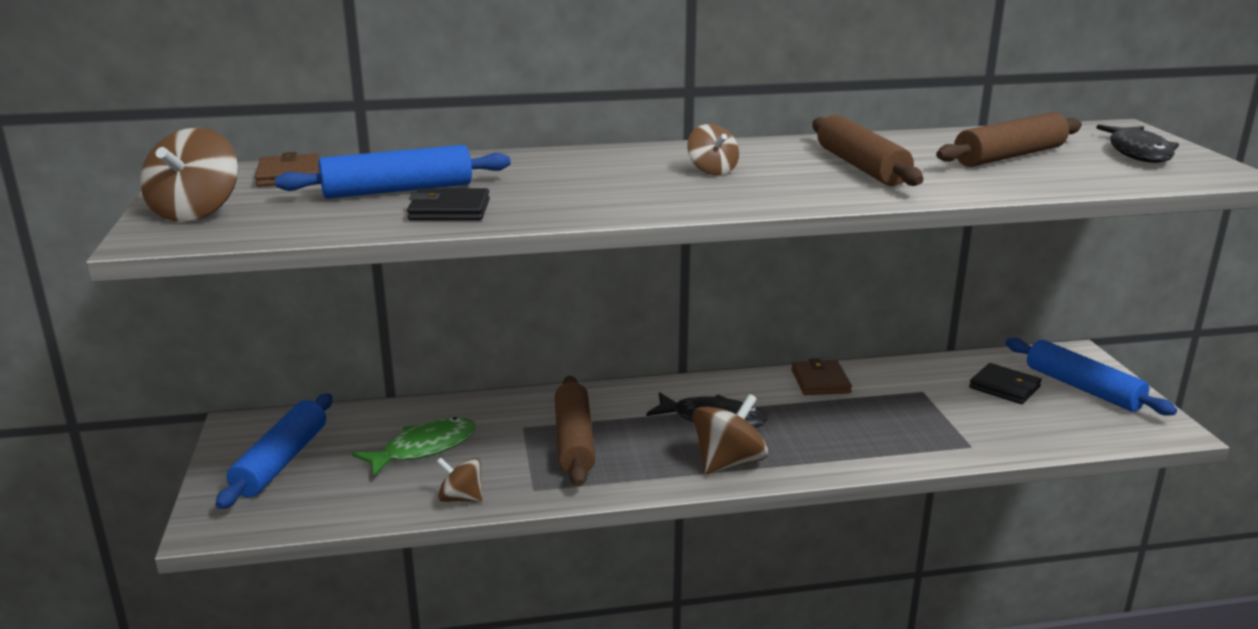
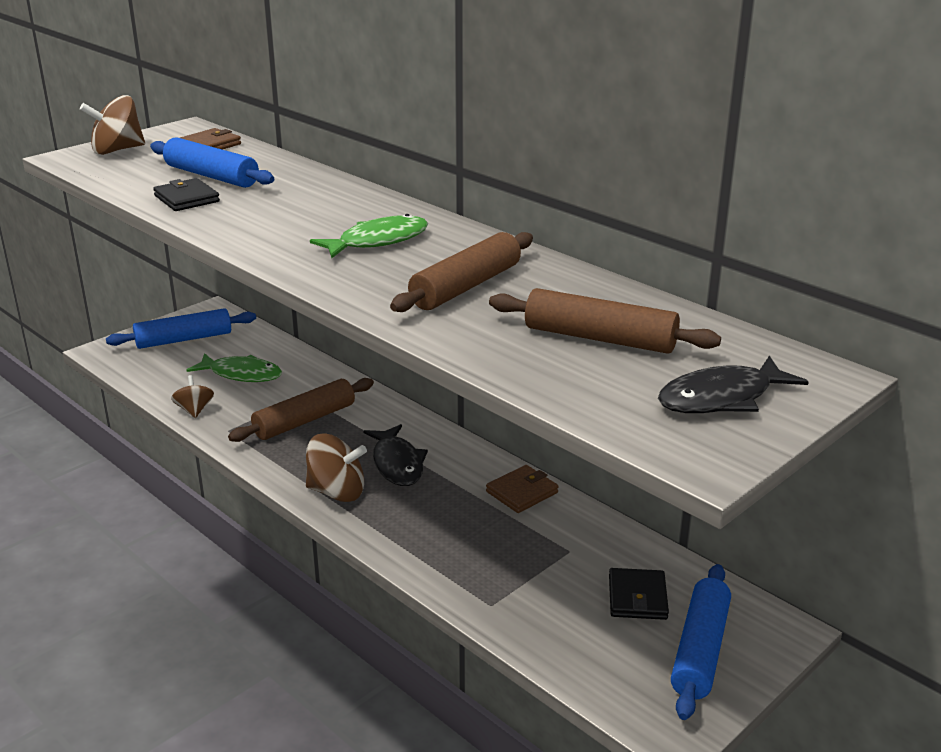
camera: 55 degrees right, 5 degrees up
(712, 170) = (378, 241): brown spinning top -> green fish

